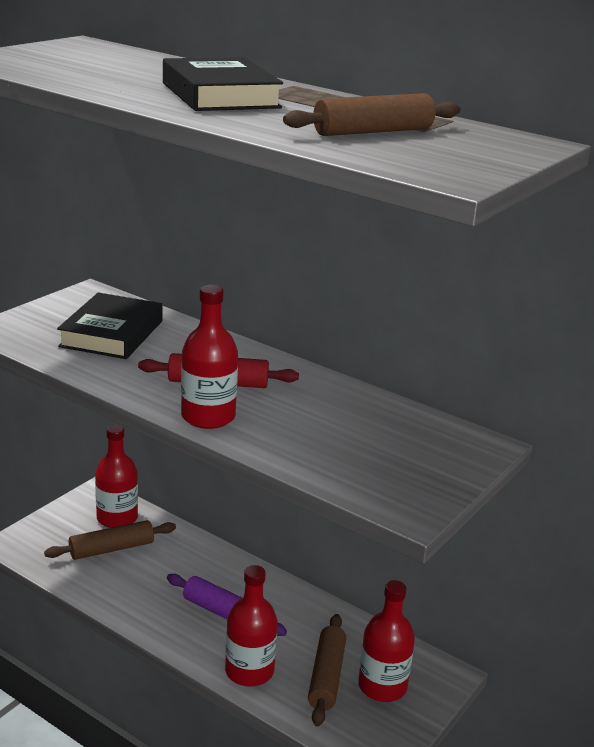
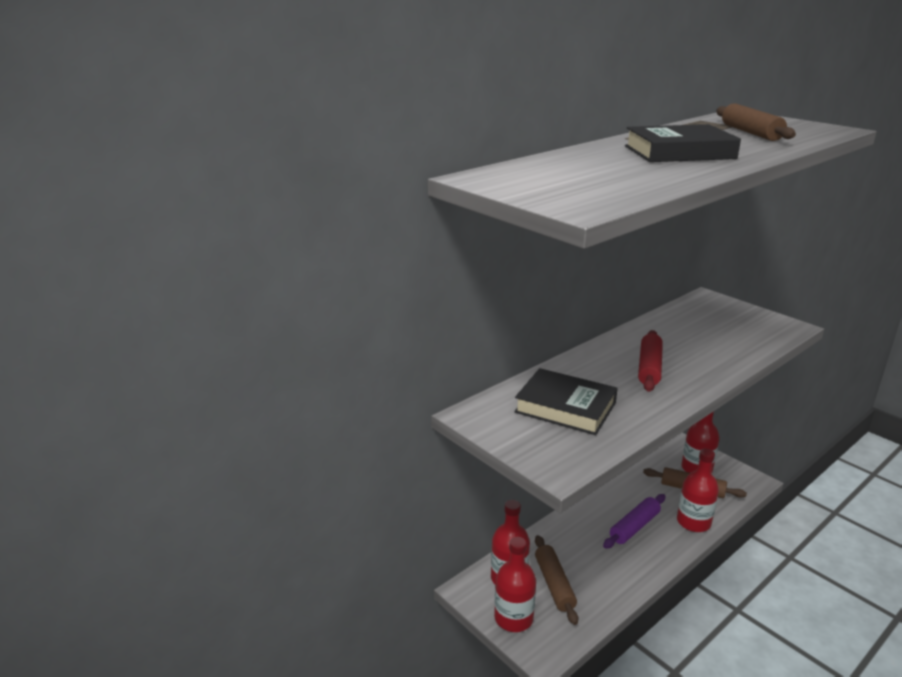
camera: 75 degrees left, 0 degrees up
(208, 417) = (703, 375): red bottle -> red bottle (513, 618)

